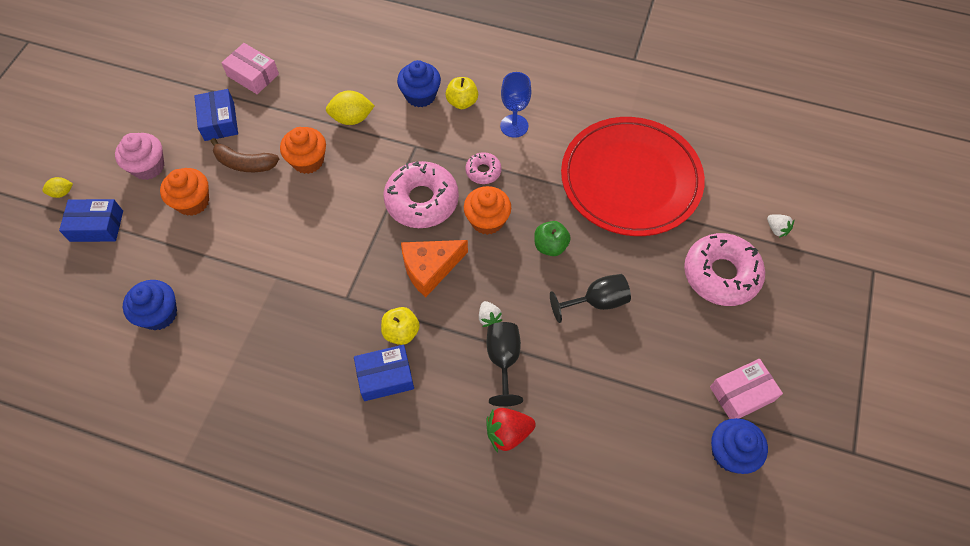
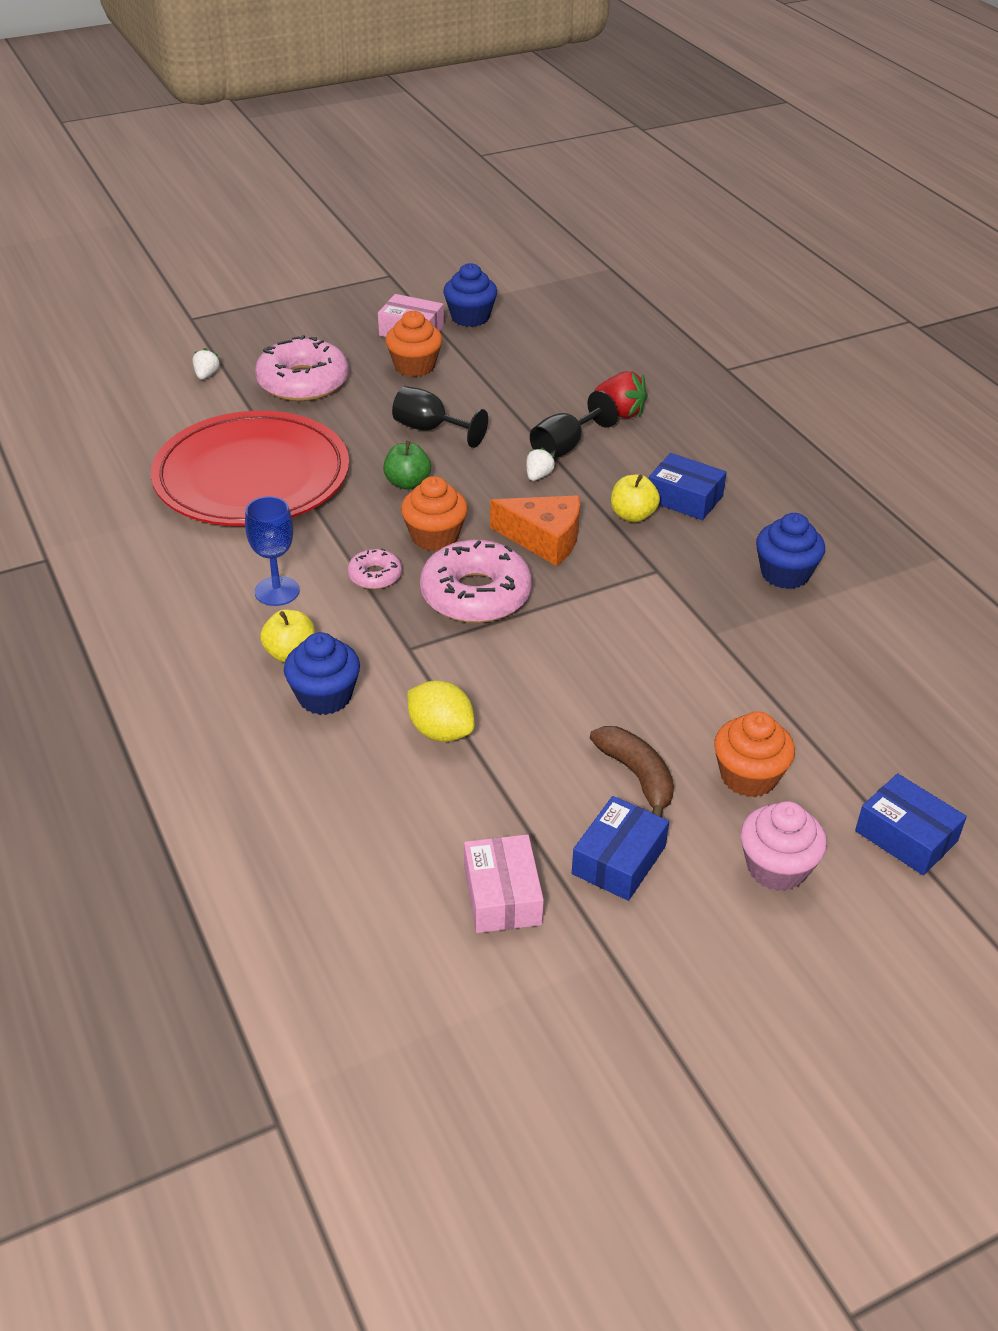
camera: 135 degrees left, 20 degrees down
(62, 193) = (934, 921): yellow lemon -> none
(159, 314) = (883, 684): blue cupcake -> blue cupcake (785, 574)
(308, 161) = (553, 722): orange cupcake -> orange cupcake (414, 366)

